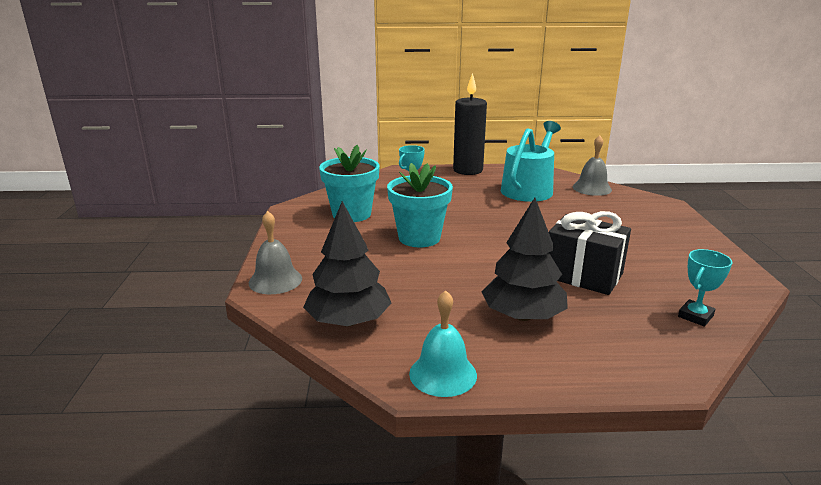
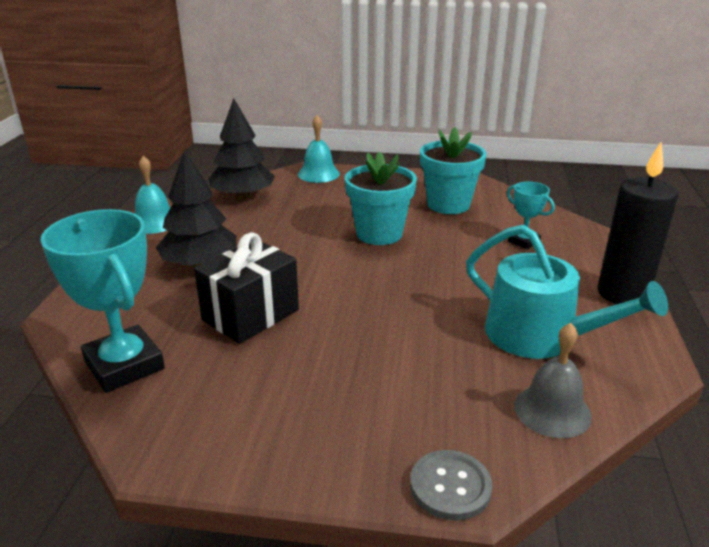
camera: 100 degrees right, 5 degrees up
(275, 280) = (318, 174): grey bell -> turquoise bell
(668, 207) = (450, 486): none -> grey button
(695, 316) = (124, 365): turquoise trophy -> turquoise trophy, size x1.96

